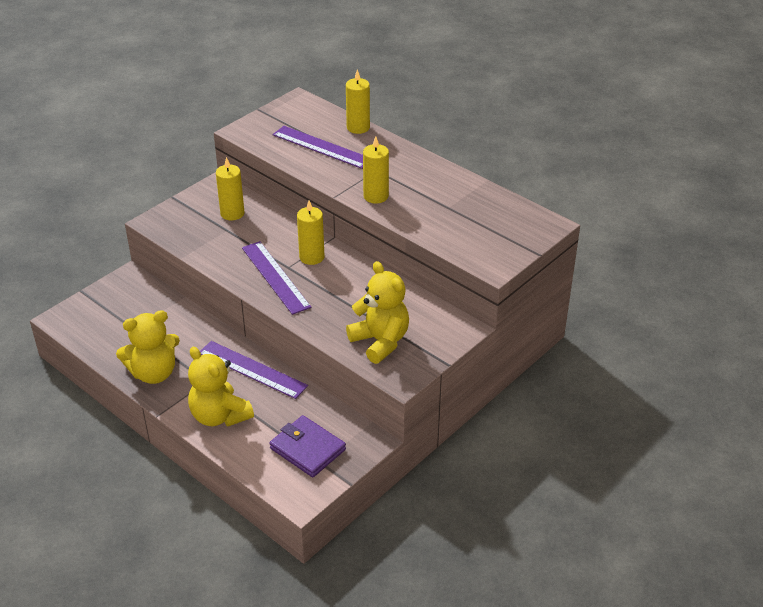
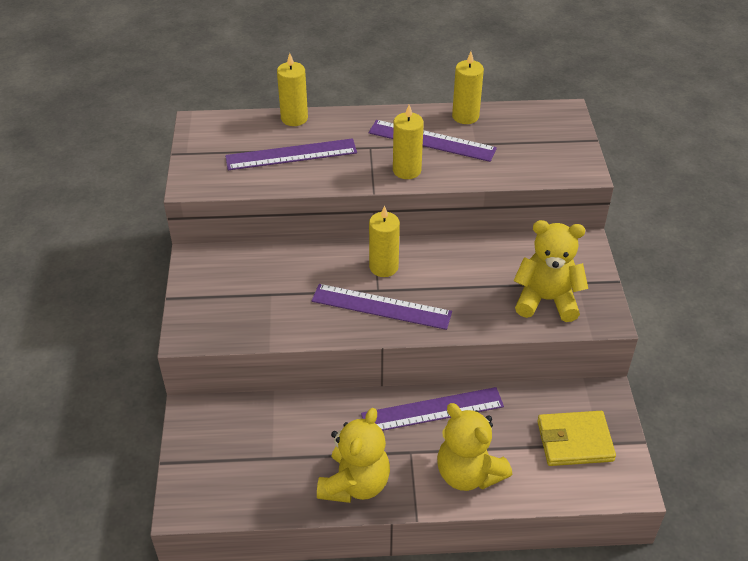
camera: 45 degrees left, 5 degrees up
(219, 416) = (468, 473): yellow teddy bear -> yellow teddy bear turned 45 degrees clockwise
(232, 213) = (252, 275): yellow candle -> yellow candle (465, 116)
(307, 449) = (574, 441): purple wallet -> yellow wallet
(422, 189) = (432, 141): none -> purple ruler

